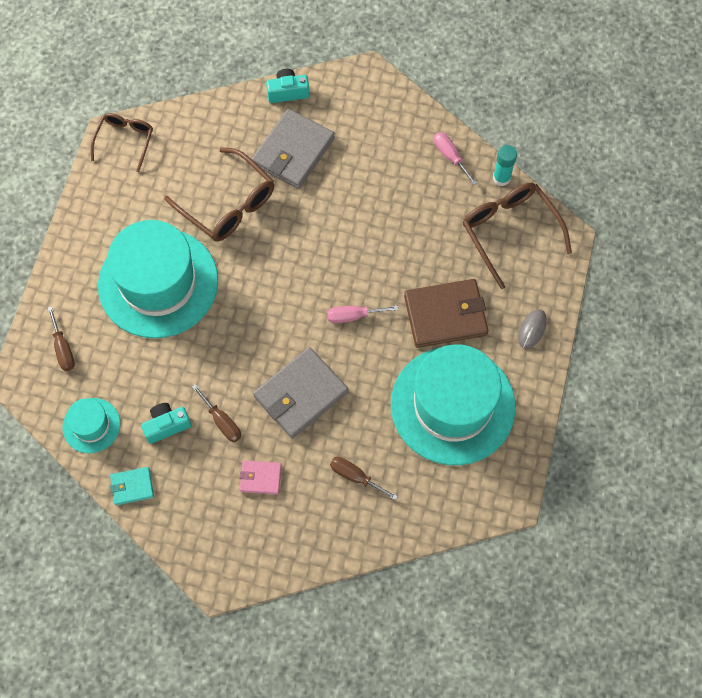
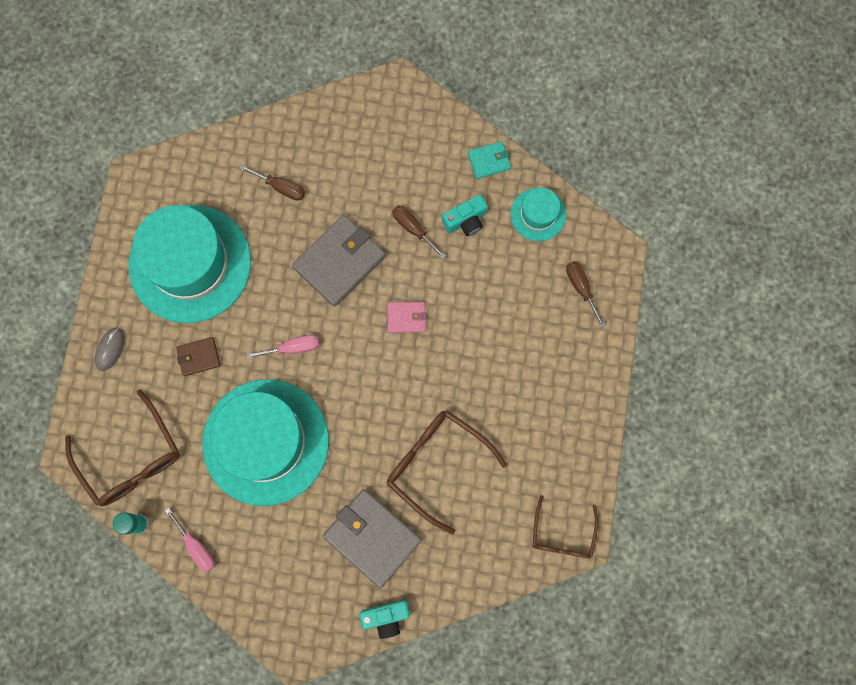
camera: 175 degrees right, 10 degrees up
(158, 283) = (497, 367): turquoise hat -> turquoise hat (265, 442)
(260, 478) = (370, 179): pink wallet -> pink wallet (406, 318)
(293, 151) = (372, 538): grey wallet -> grey wallet turned 75 degrees counterclockwise
(445, 315) = (199, 357): brown wallet -> brown wallet, size x0.51

